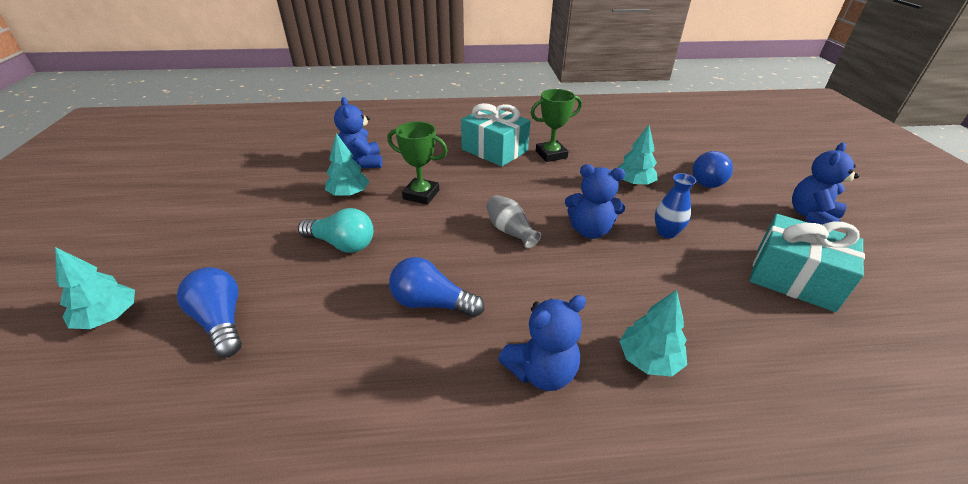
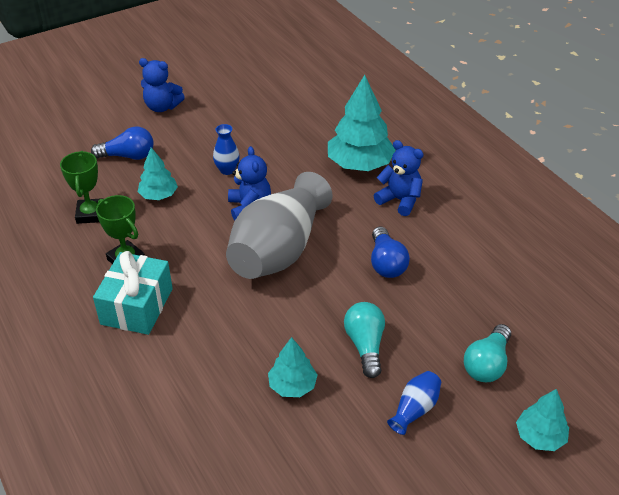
camera: 115 degrees left, 5 degrees up
(221, 321) = (487, 364): blue light bulb -> turquoise light bulb
(248, 247) = (415, 409): none -> blue vase
(362, 162) = (225, 411): blue teddy bear -> none
(421, 194) = (260, 328): green trophy -> green trophy (90, 214)
(510, 231) = (279, 250): grey vase -> grey vase, size x2.46
(649, 359) = (359, 164): turquoise tree -> turquoise tree, size x1.78
(793, 278) = (246, 116): turquoise gift -> none

